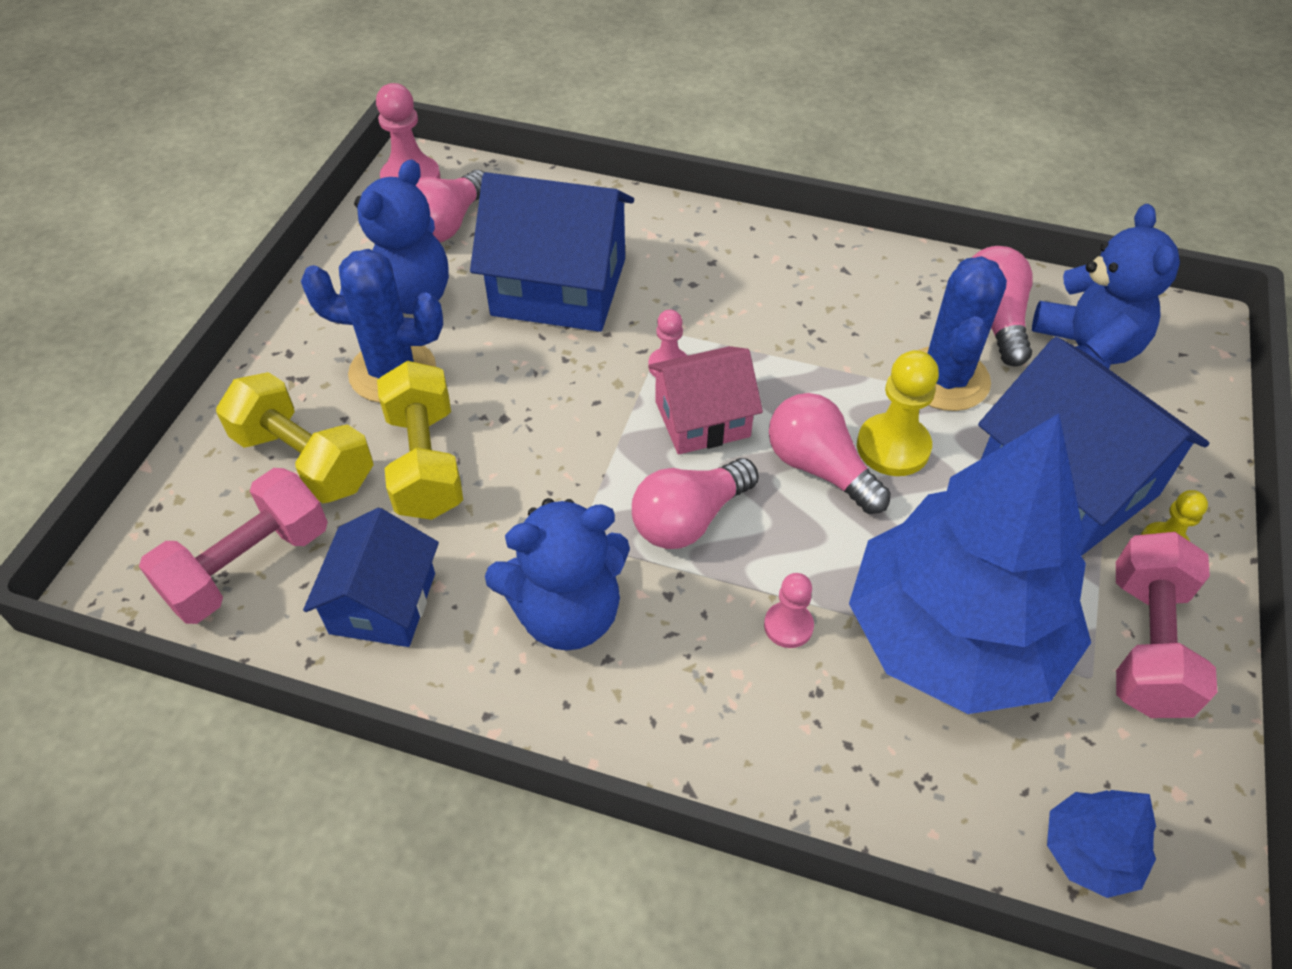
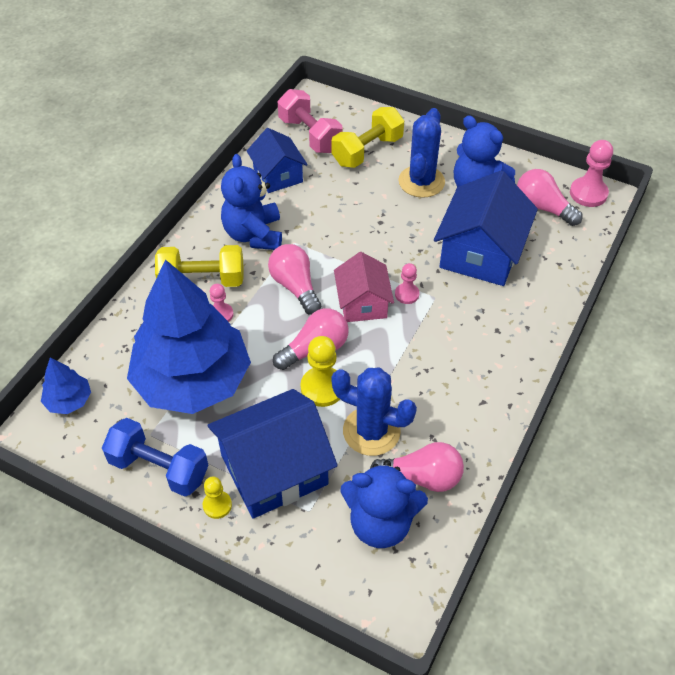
camera: 100 degrees right, 0 degrees up
(383, 603) = (278, 175): blue house -> blue house turned 45 degrees clockwise
(425, 462) = (356, 191): yellow dumbbell -> yellow dumbbell (202, 280)
(1147, 644) = (159, 468): pink dumbbell -> blue dumbbell

